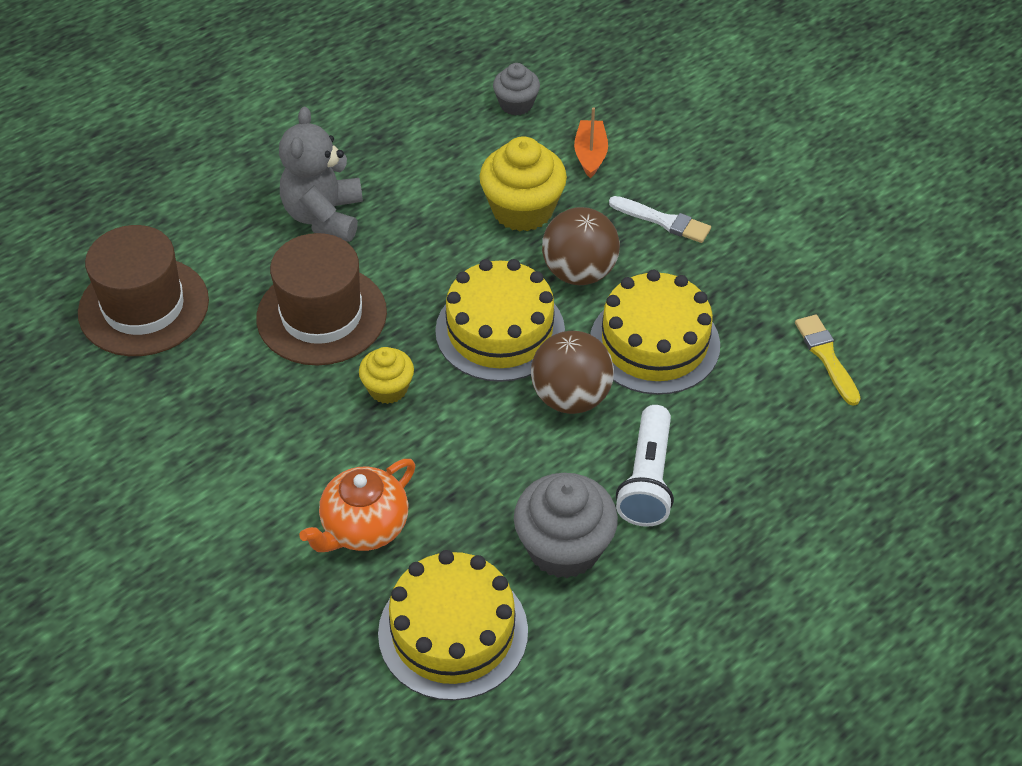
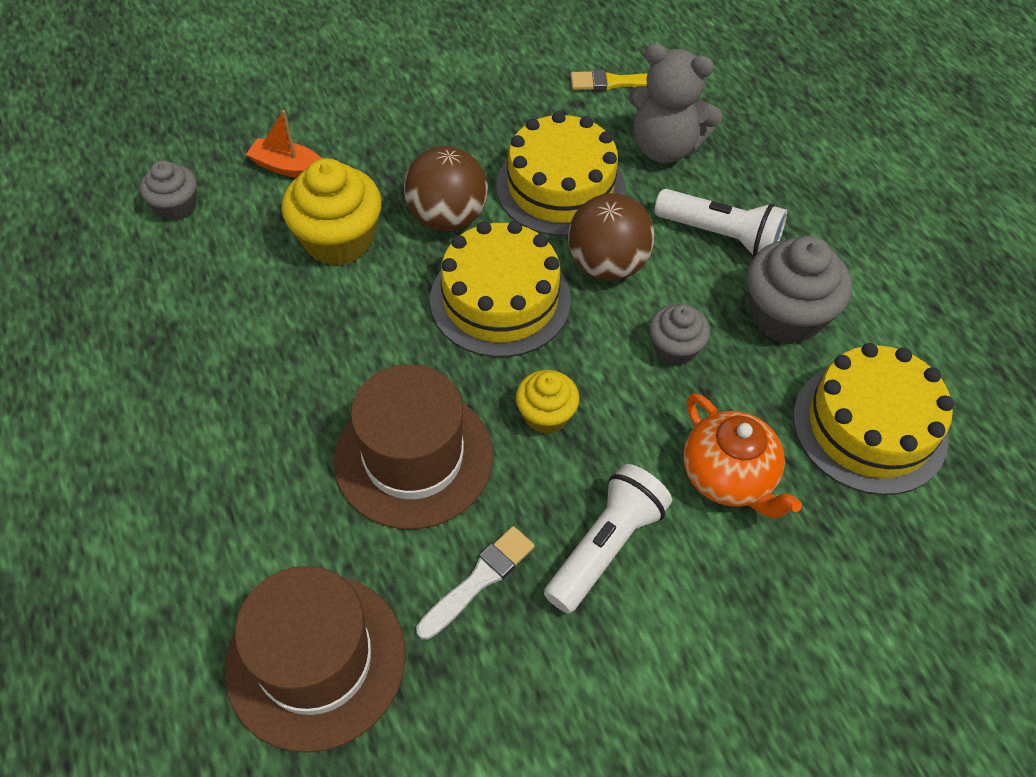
camera: 75 degrees left, 5 degrees up
(274, 453) = (606, 546): none -> white flashlight
(324, 216) = (255, 423): grey teddy bear -> grey teddy bear (665, 147)
(491, 466) = (675, 348): none -> grey cupcake
(663, 221) = (408, 139): white brush -> white brush (479, 580)

